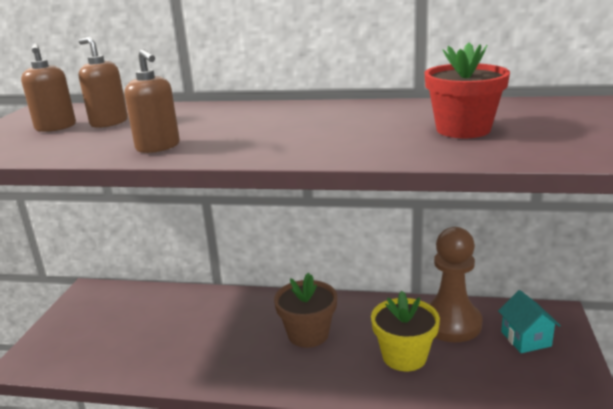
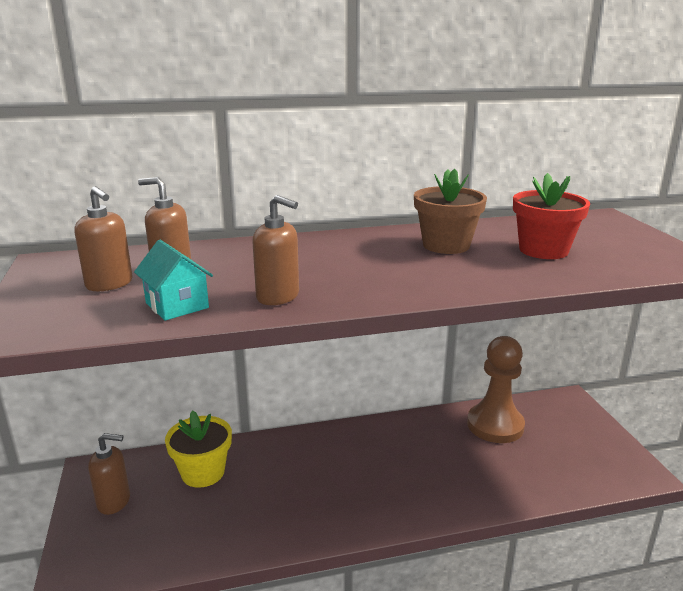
camera: 25 degrees left, 0 degrees up
(85, 317) = (114, 501): none -> brown soap dispenser
(308, 334) = (378, 464): brown flower pot -> brown flower pot (446, 245)
(404, 356) = (478, 465): yellow flower pot -> yellow flower pot (203, 472)
(525, 339) = (562, 426): turquoise house -> turquoise house (177, 305)

